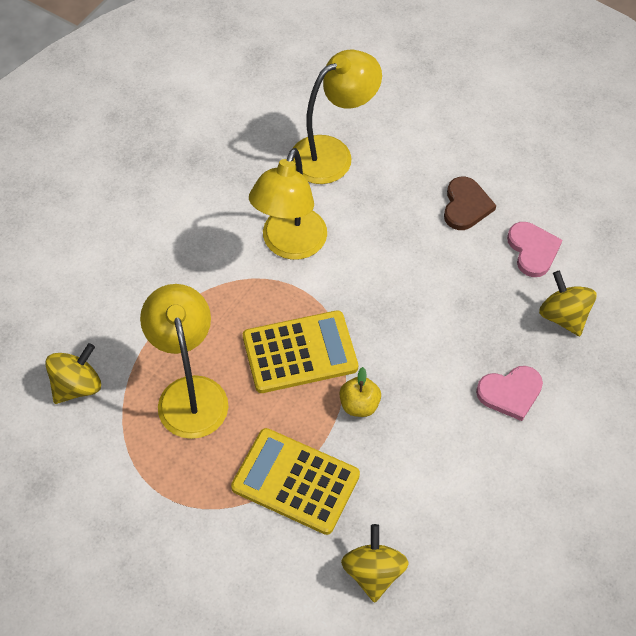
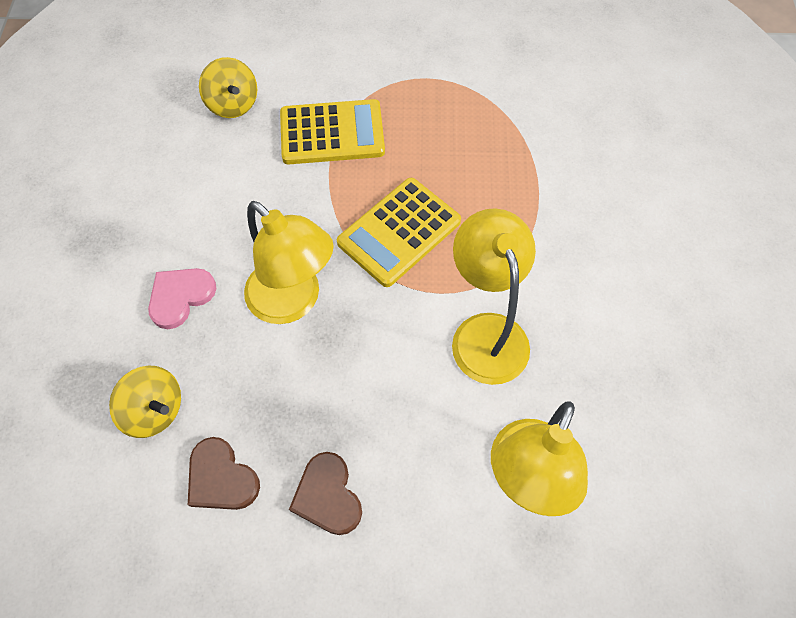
camera: 150 degrees right, 5 degrees up
(77, 386) = (557, 113): yellow spinning top -> none
(190, 393) = (465, 152): yellow lamp -> yellow lamp (293, 302)
(359, 405) = (317, 215): yellow apple -> none
(532, 250) = (221, 478): pink heart -> brown heart

